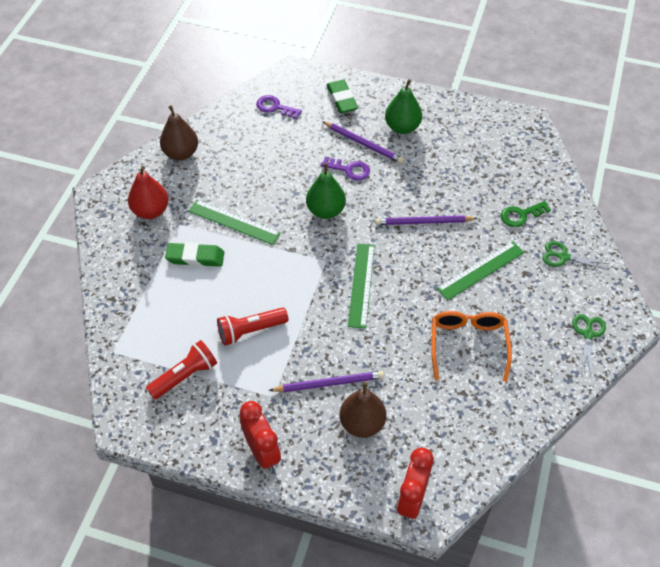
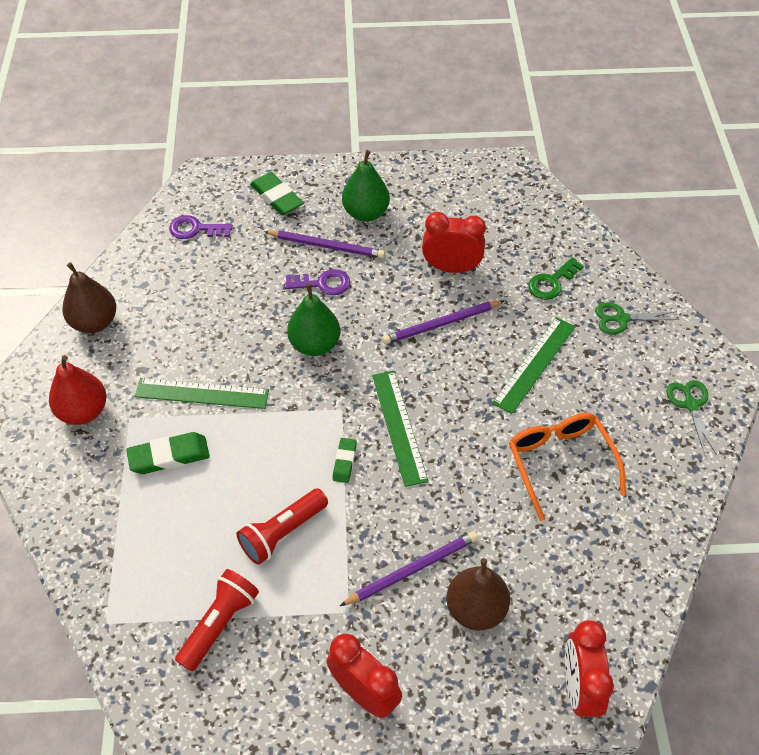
camera: 20 degrees left, 0 degrees up
(312, 297) = (344, 462): none -> green eraser
(449, 184) = (451, 268): none -> red clock

